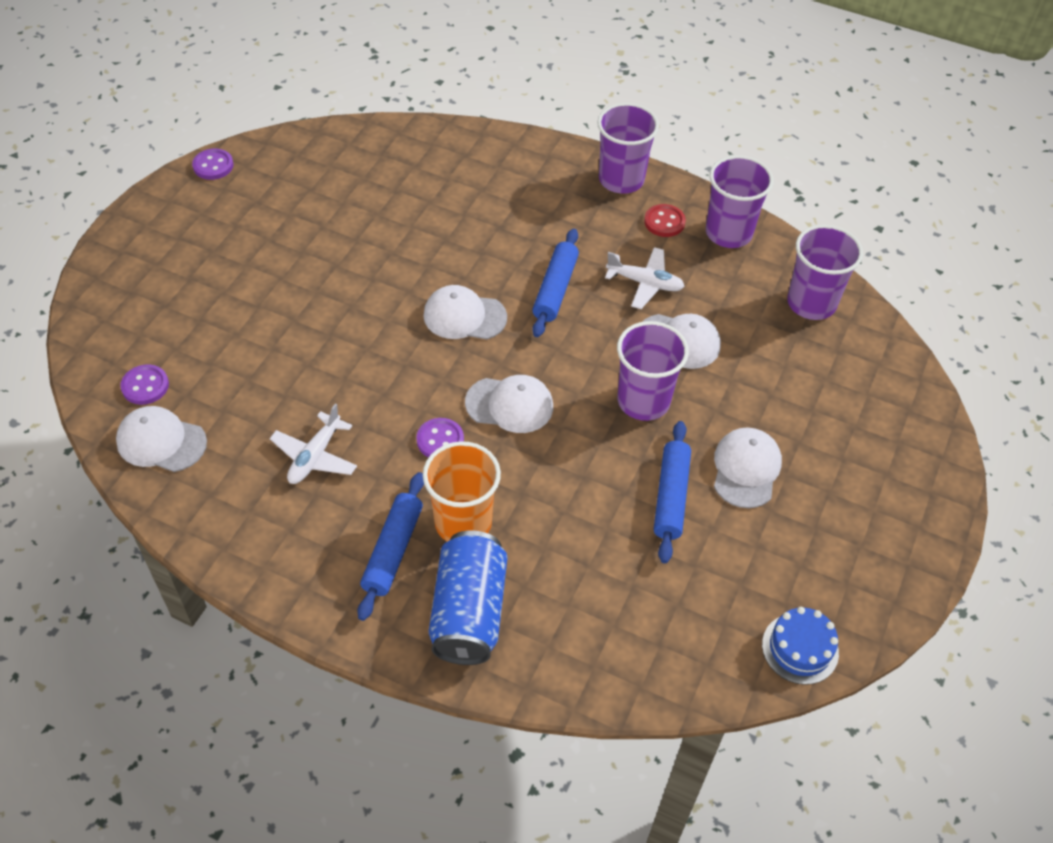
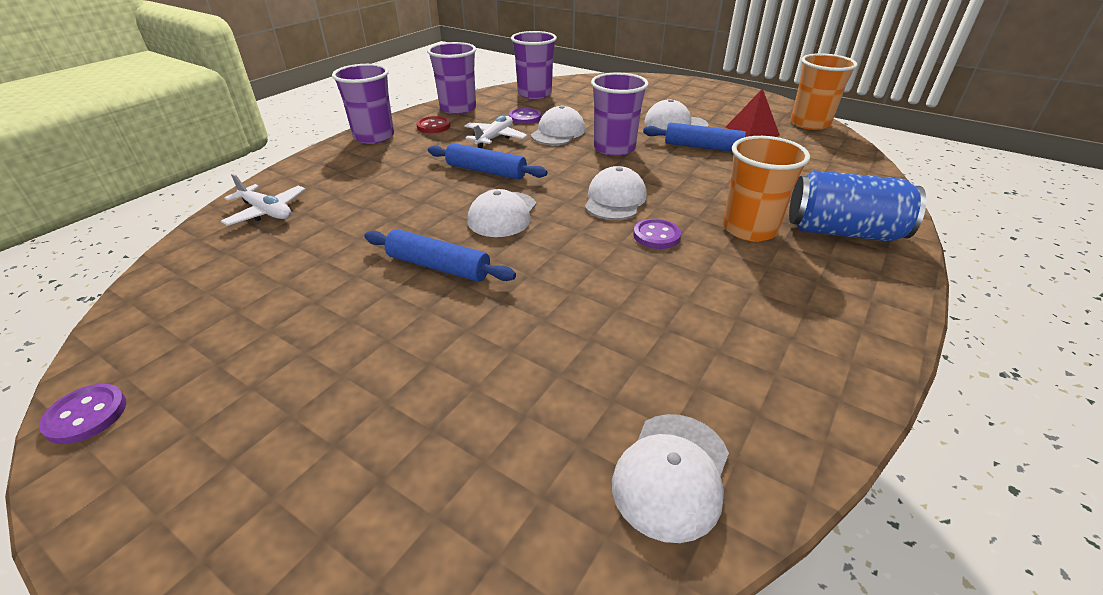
camera: 80 degrees left, 15 degrees down
(145, 386) = (556, 502): purple button -> purple button (525, 118)
(315, 456) = (684, 316): white plane -> white plane (267, 212)
(393, 550) = (794, 268): blue rolling pin -> blue rolling pin (438, 266)
(745, 563) = (752, 131): none -> red pyramid
(800, 648) = (810, 123): blue cake -> orange cup

